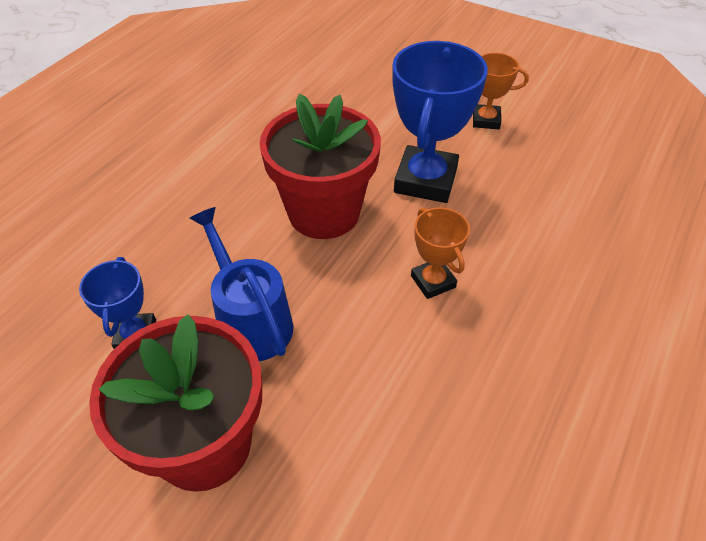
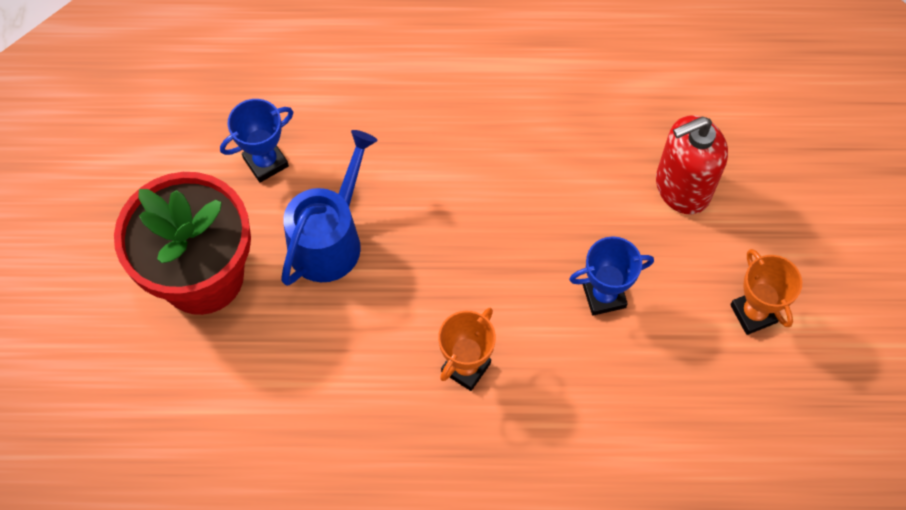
camera: 60 degrees right, 15 degrees up
(324, 212) = (493, 224): red flower pot -> none
(373, 112) = (682, 188): none -> red soap dispenser
(425, 180) = (604, 296): blue trophy -> blue trophy, size x0.54

